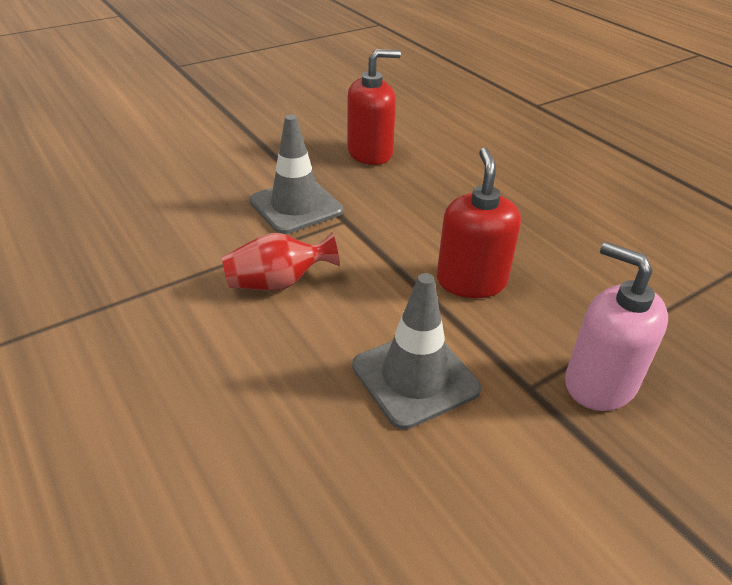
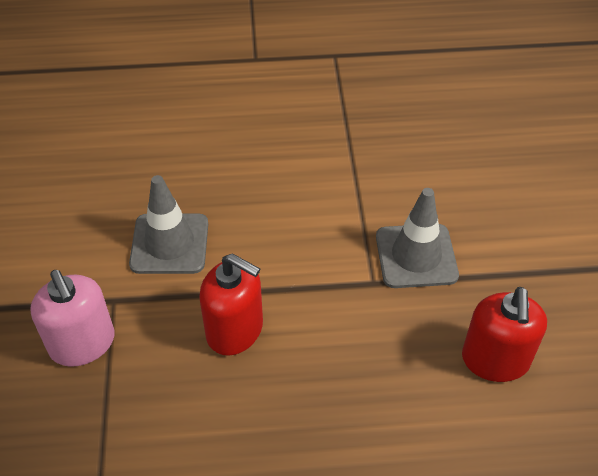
camera: 120 degrees right, 10 degrees up
(278, 283) = (314, 209): red vase -> none
(599, 383) = (82, 344): pink soap dispenser -> pink soap dispenser turned 75 degrees clockwise

